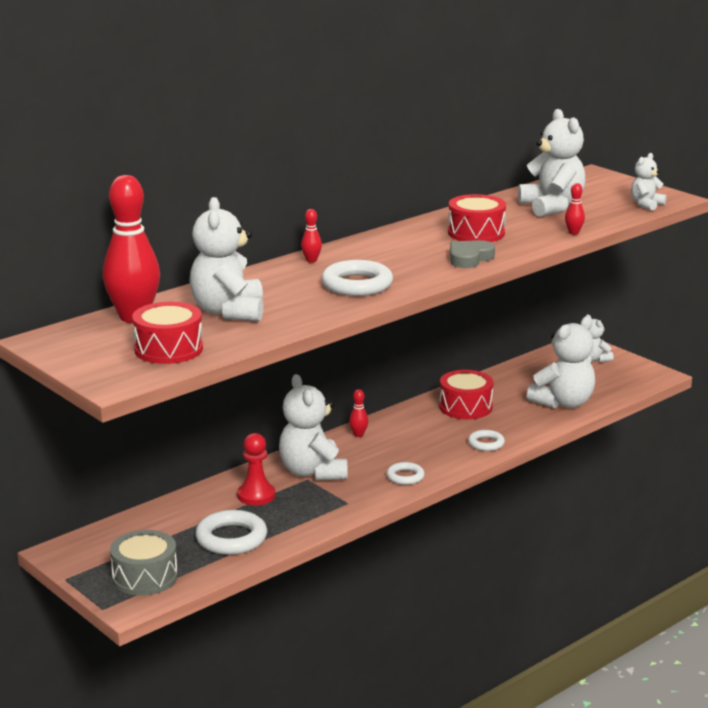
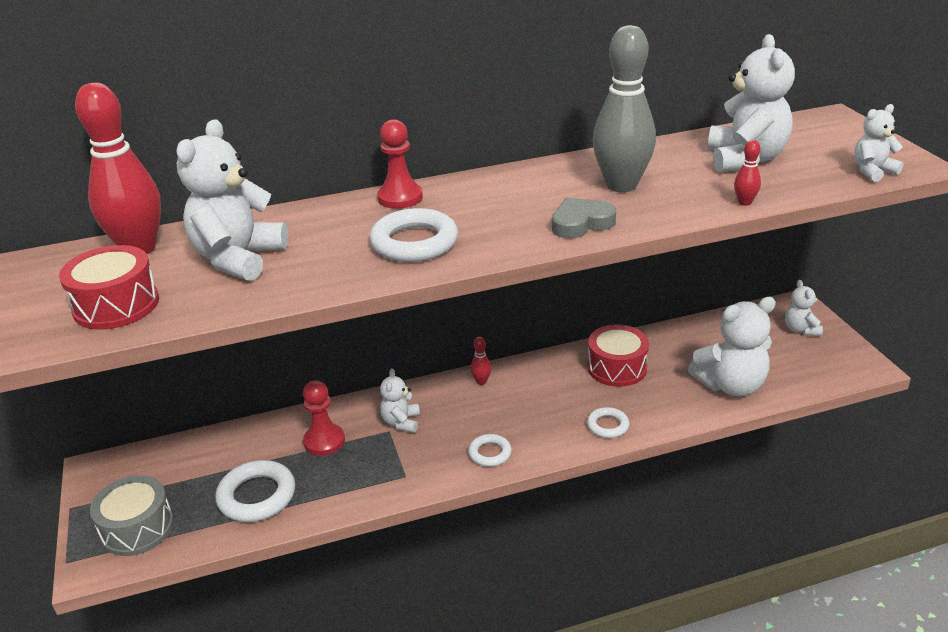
camera: 25 degrees right, 10 degrees up
(311, 260) = (400, 198): red bowling pin -> red pawn
(312, 472) = (401, 422): white teddy bear -> white teddy bear, size x0.54
(476, 233) = (621, 185): red drum -> grey bowling pin

